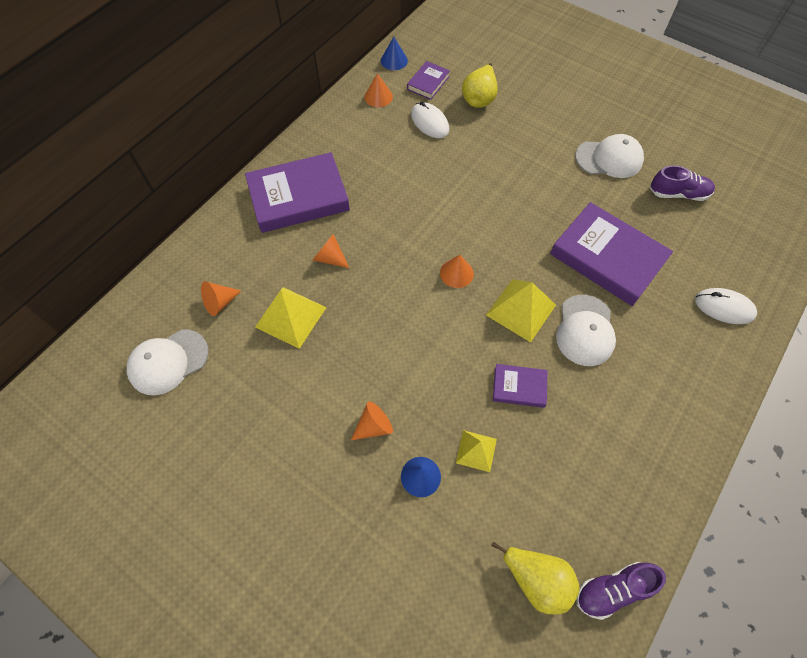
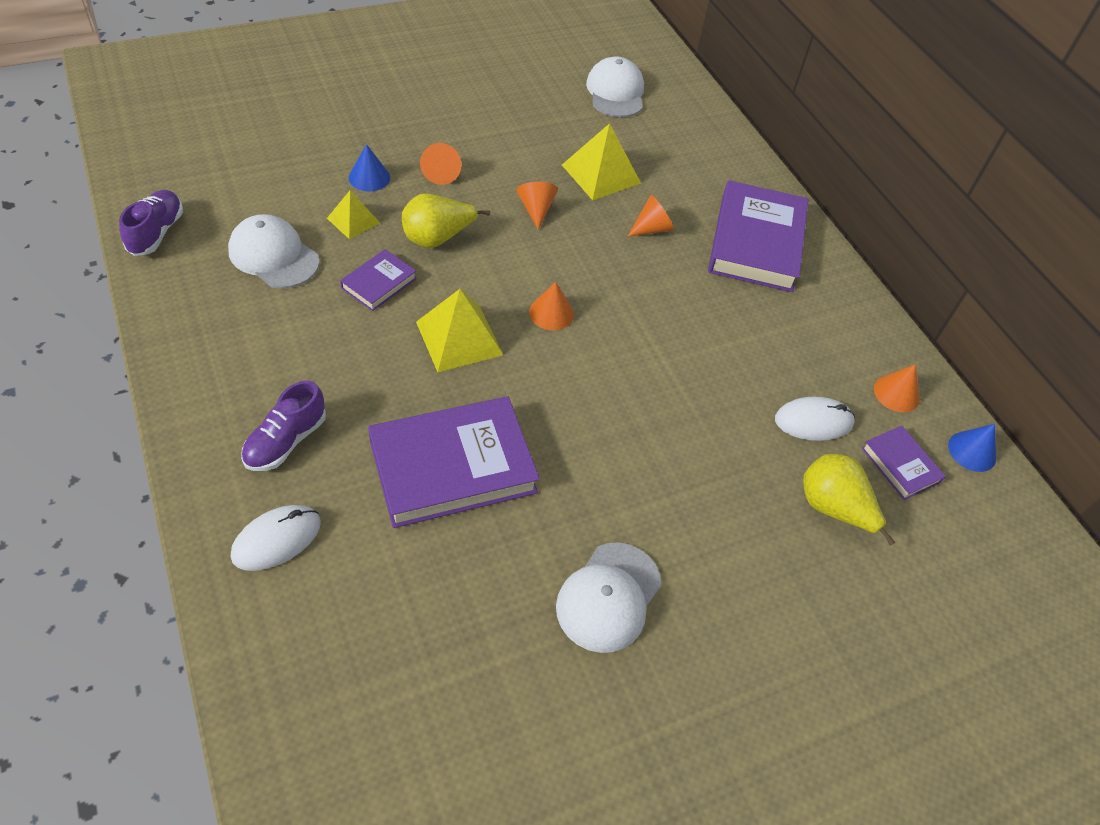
camera: 115 degrees right, 10 degrees down
(220, 303) = (655, 140): orange cone -> orange cone (536, 209)
(536, 579) = (218, 196): yellow pear -> yellow pear (437, 238)
(585, 330) = (384, 376): white cap -> white cap (273, 256)
(678, 194) = (479, 640): purple shoe -> purple shoe (286, 441)

